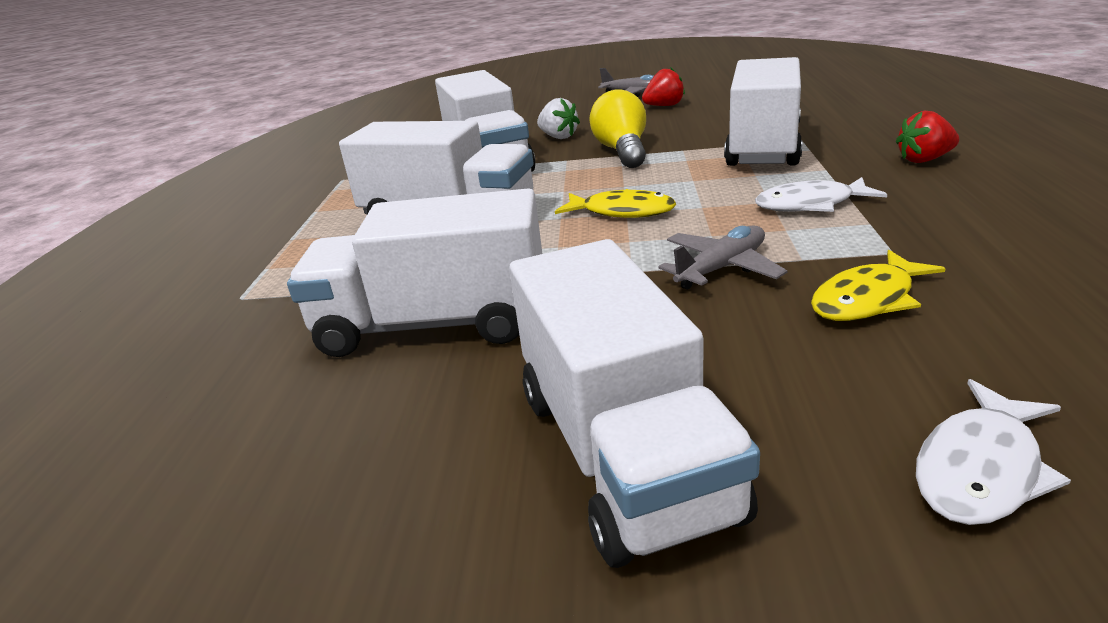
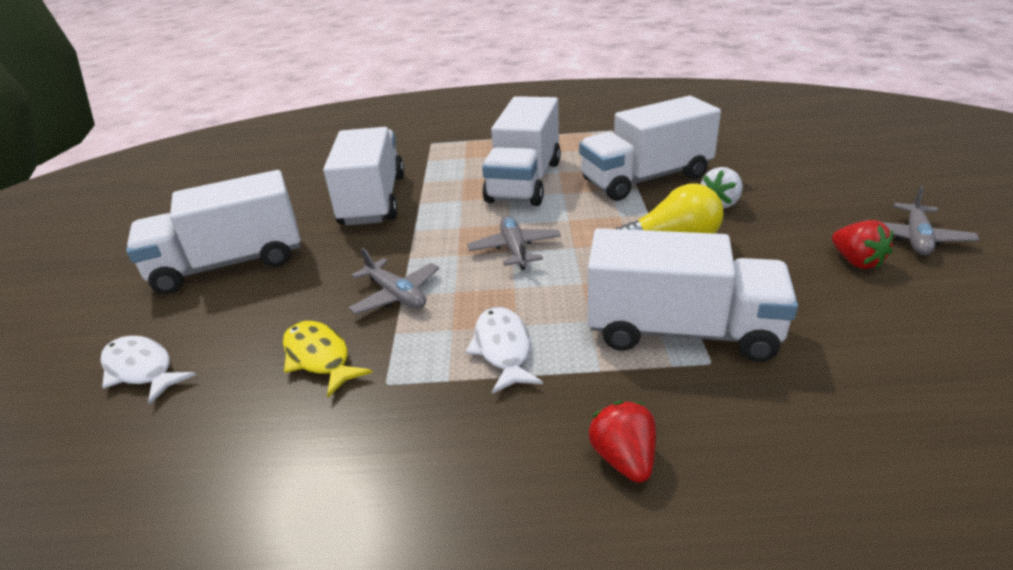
camera: 85 degrees right, 5 degrees up
(622, 212) = (515, 249): yellow fish -> grey plane

